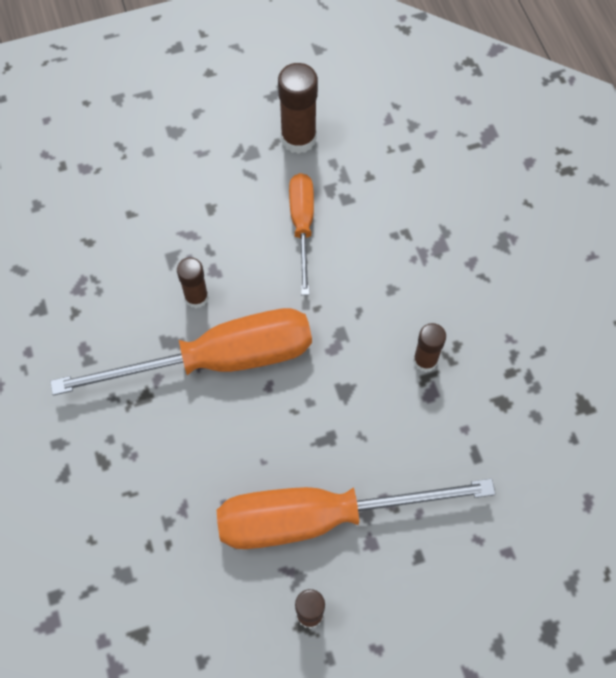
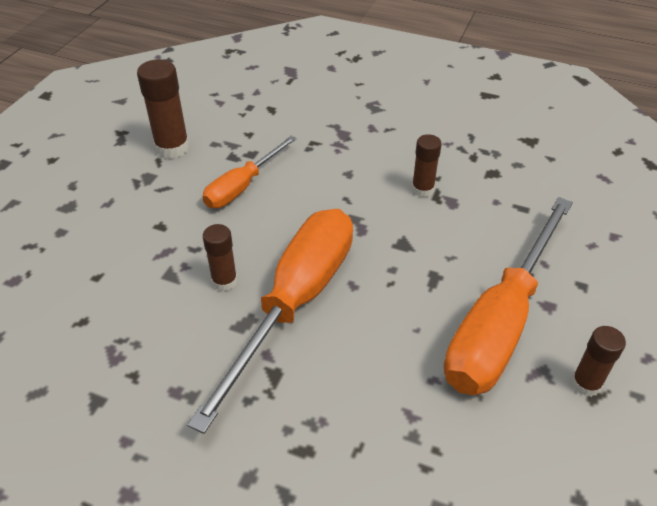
camera: 50 degrees left, 20 degrees down
(302, 226) = (242, 186): orange screwdriver -> orange screwdriver turned 90 degrees counterclockwise

